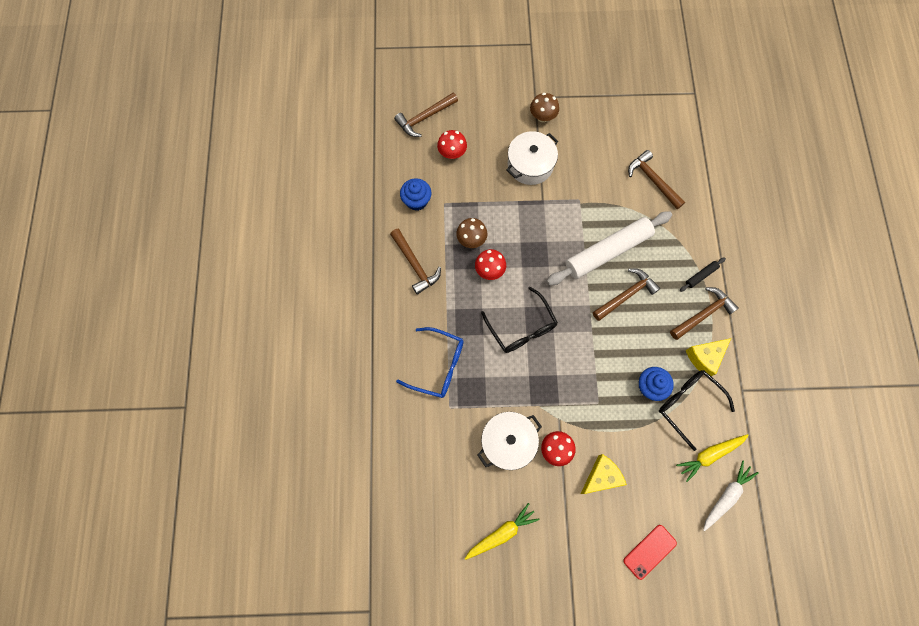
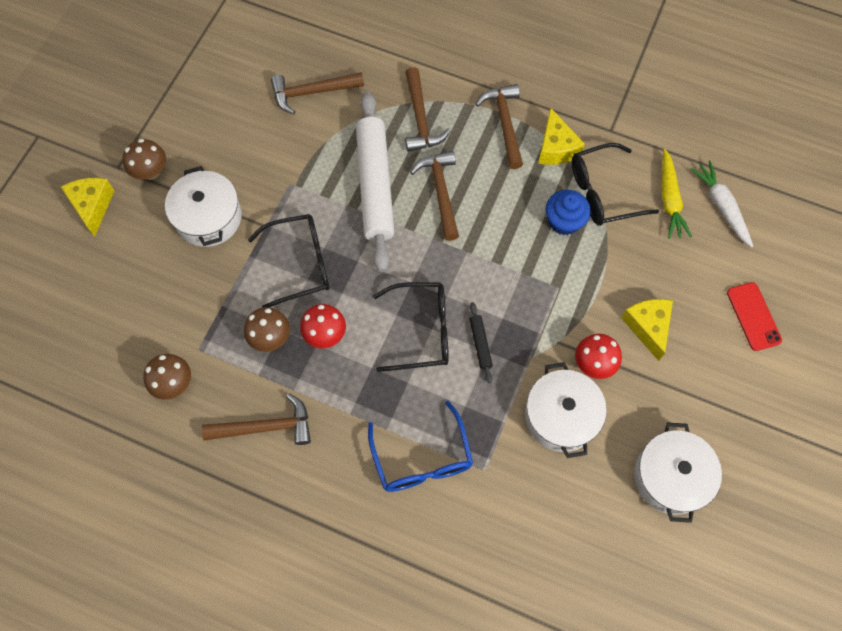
camera: 65 degrees left, 5 degrees down
(416, 200) = (173, 383): blue cupcake -> brown mushroom
(424, 118) = (56, 318): brown hammer -> brown hammer (420, 119)
(438, 366) = (422, 459): blue glasses -> blue glasses turned 120 degrees clockwise
(452, 153) = (132, 305): red mushroom -> none
(501, 533) = (670, 477): yellow carrot -> white pot
(502, 98) = (92, 206): none -> yellow cheese
(528, 233) = (301, 264): none -> black glasses
(701, 275) = (458, 103): black rolling pin -> black rolling pin (480, 344)

